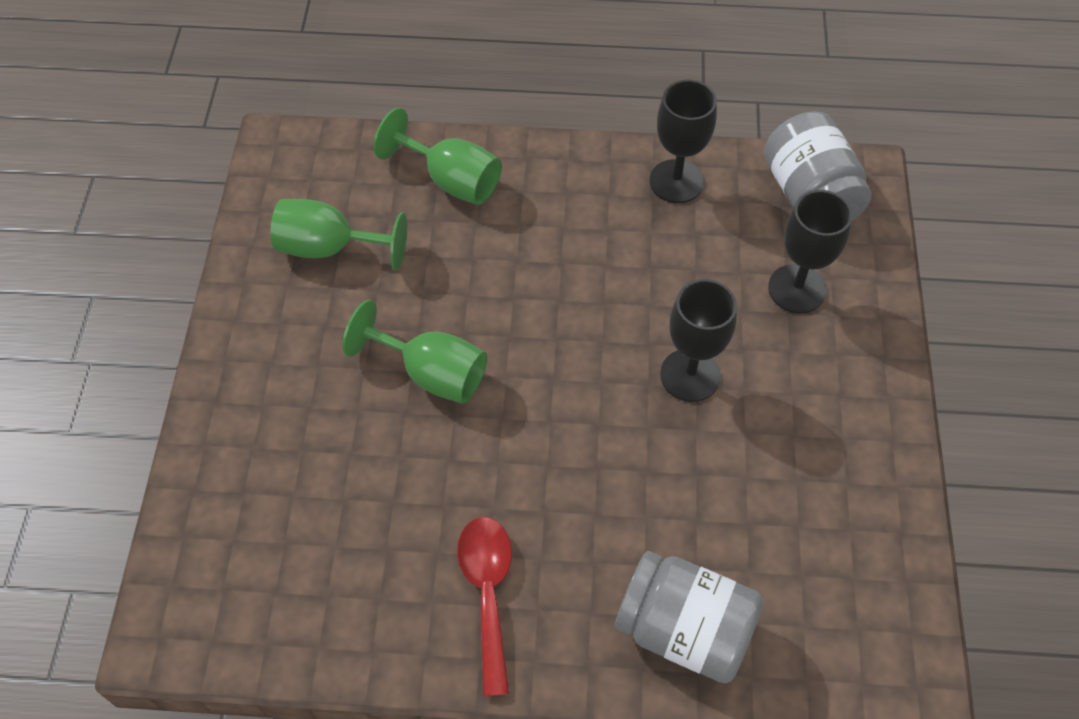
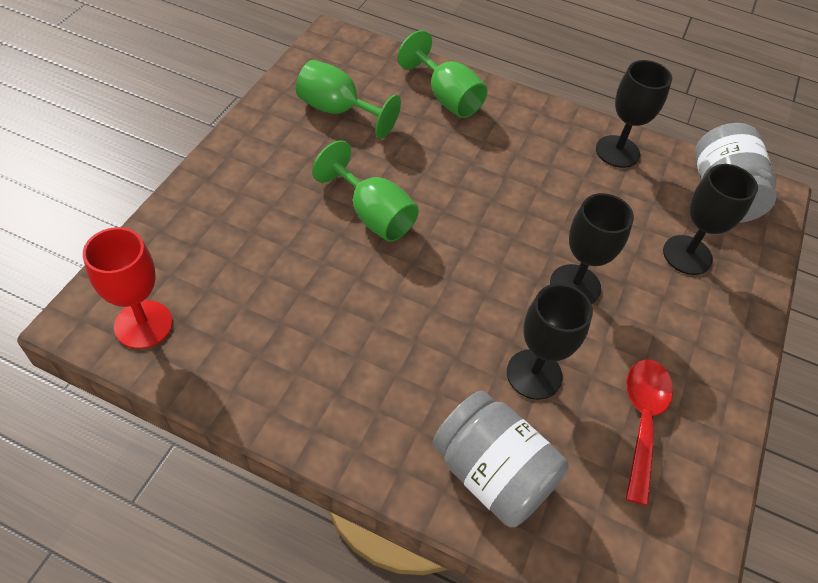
camera: 15 degrees right, 5 degrees down
(234, 614) = (143, 324): none -> red goblet
(488, 593) = (343, 384): red spoon -> red spoon (642, 421)
(685, 499) = (534, 374): none -> black goblet

